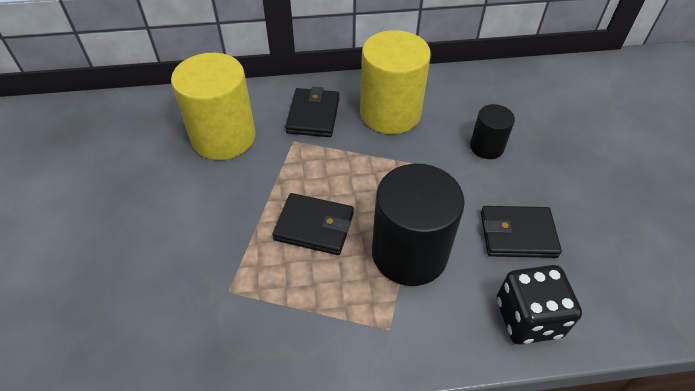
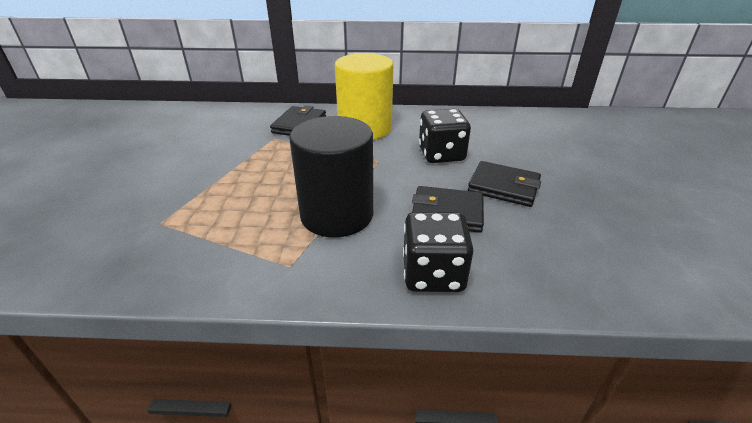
camera: 10 degrees right, 15 degrees down
(223, 137) = (219, 131): yellow cylinder -> none
(314, 226) = (261, 189): black wallet -> black wallet (503, 187)
(486, 147) = (441, 154): black cylinder -> black dice

